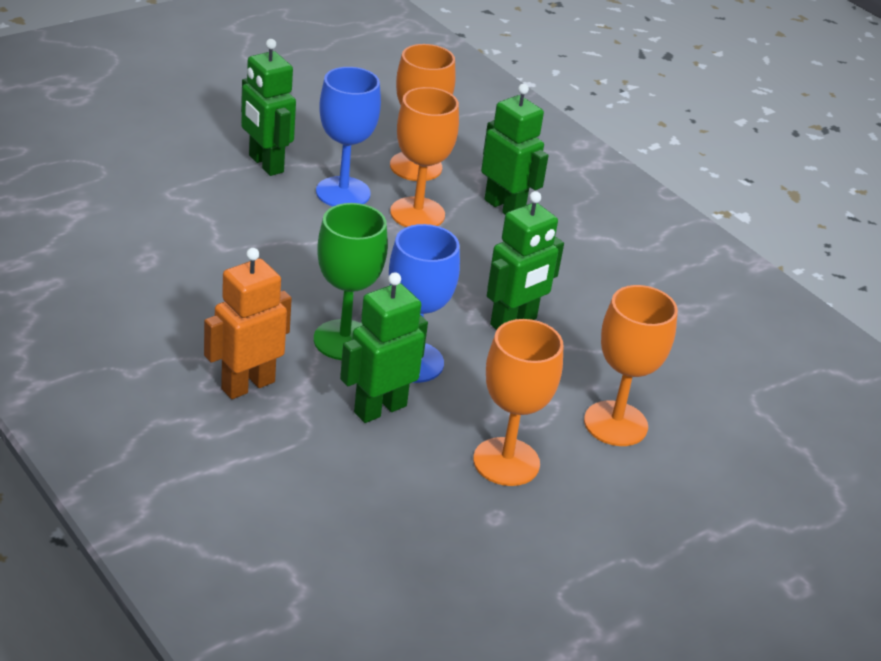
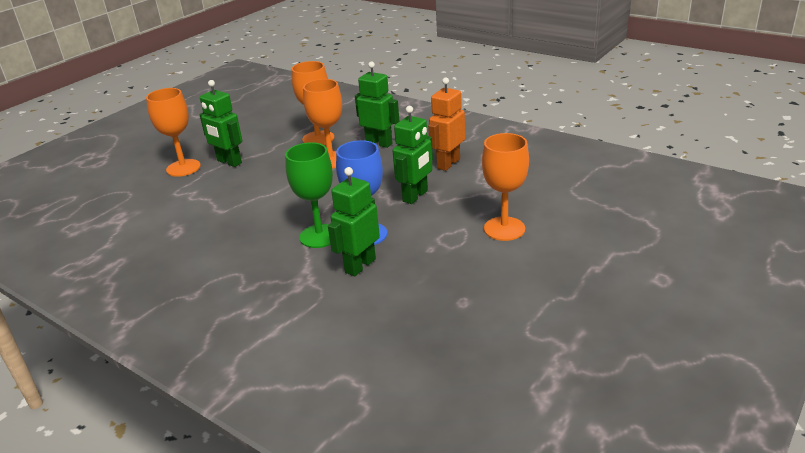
camera: 10 degrees left, 5 degrees down
(247, 385) = (270, 279): orange robot -> orange robot (448, 163)
(343, 193) = (282, 163): blue goblet -> none
(506, 462) = (452, 269): orange goblet -> orange goblet (183, 168)

